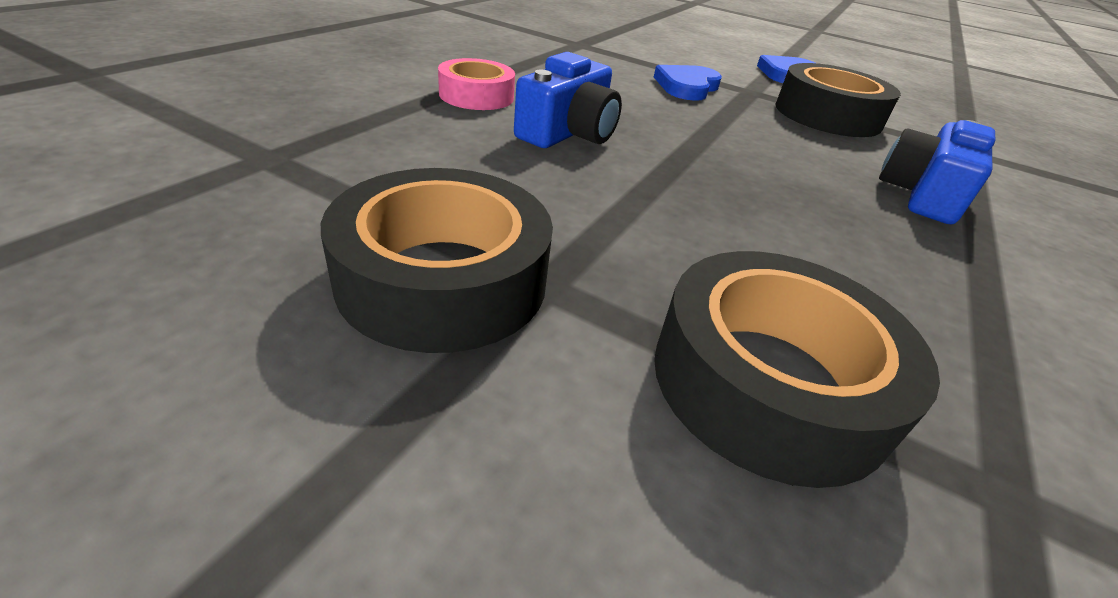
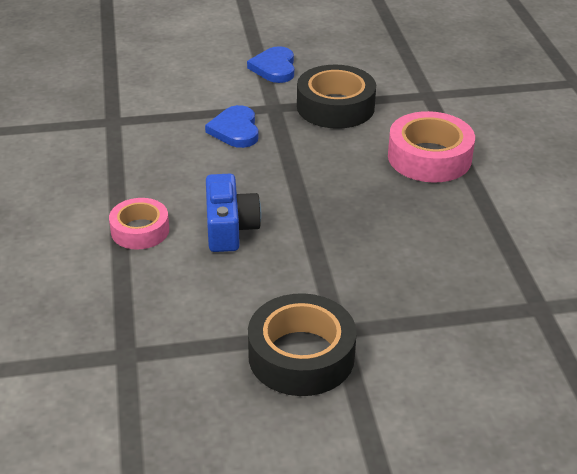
camera: 35 degrees left, 0 degrees up
(769, 382) = (449, 315): black tape -> none
(922, 195) = (429, 157): blue camera -> pink tape

